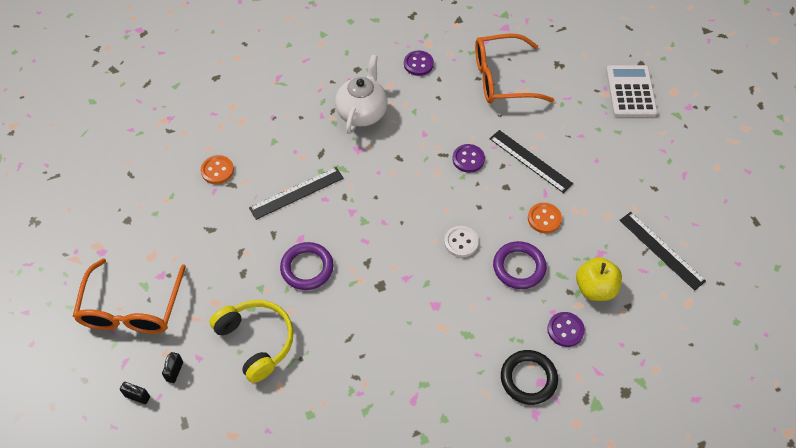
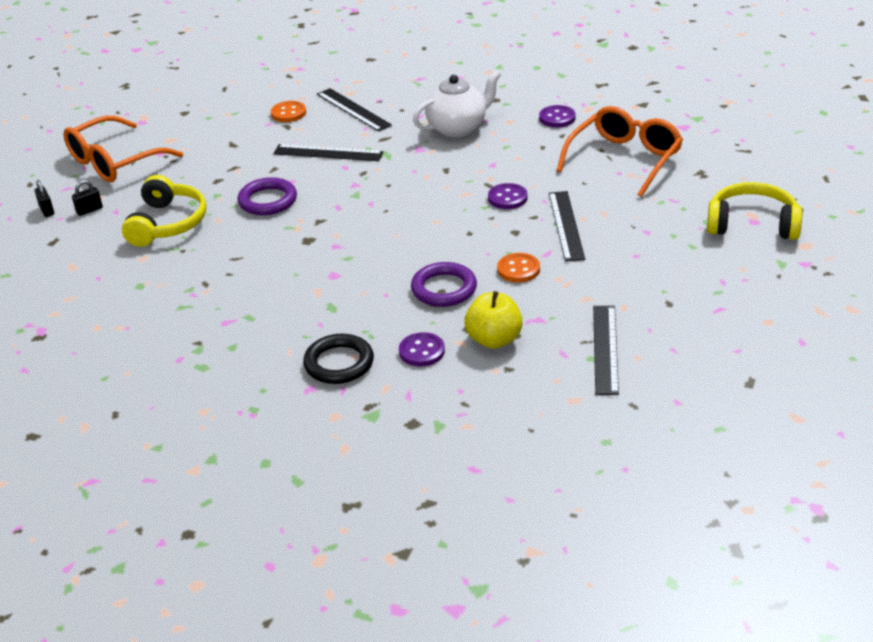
camera: 45 degrees right, 20 degrees down
(264, 137) = (353, 109): none -> black ruler
(461, 242) = (417, 247): white button -> none
(502, 78) = (625, 159): orange glasses -> orange glasses turned 90 degrees clockwise
(630, 92) = (752, 224): white calculator -> yellow headphones

